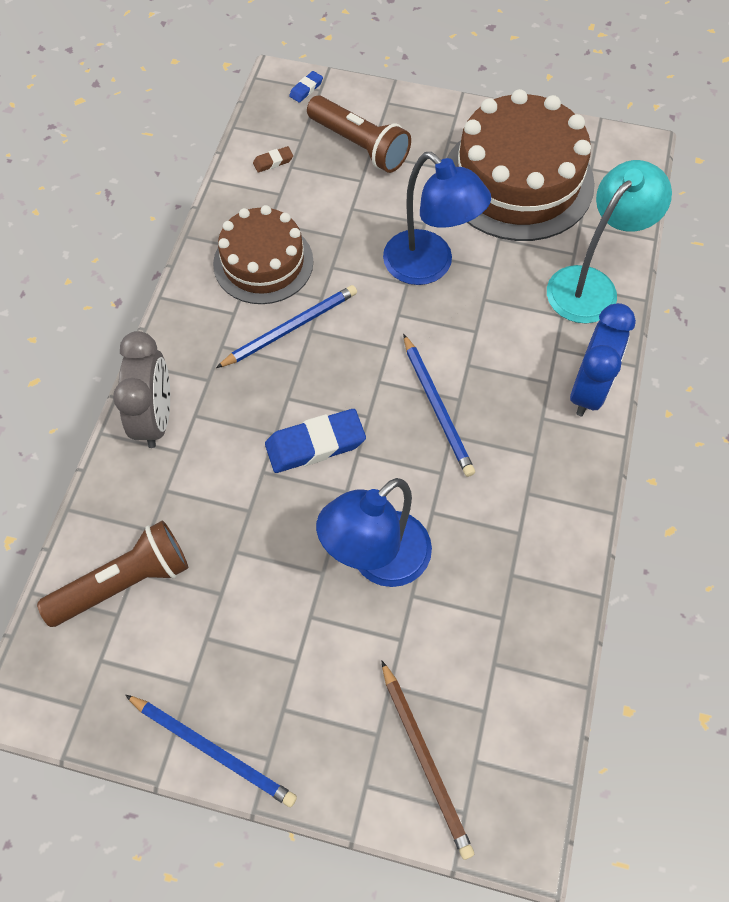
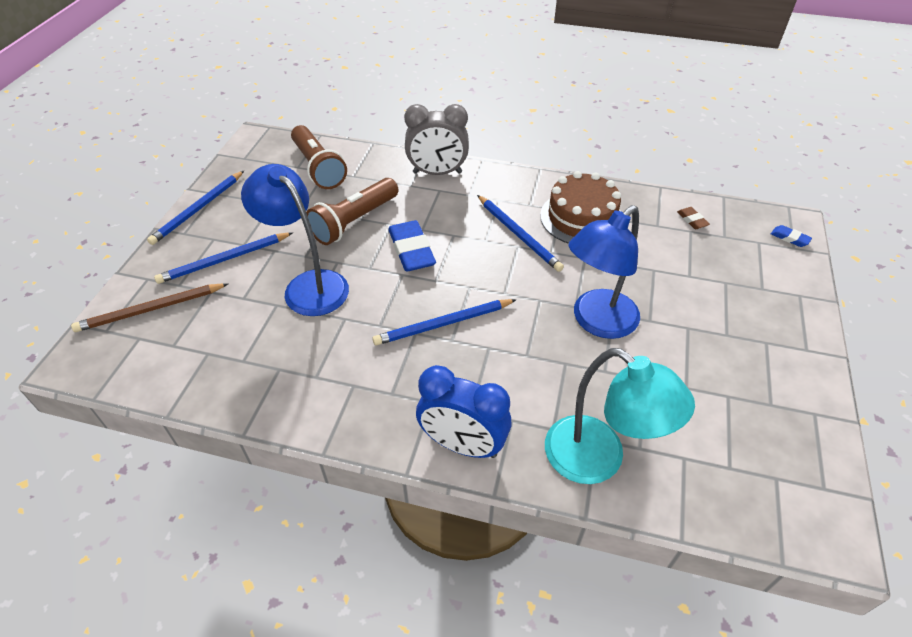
camera: 90 degrees right, 15 degrees down
(329, 681) = (224, 260): none -> blue pencil
(359, 145) = (733, 274): brown flashlight -> brown flashlight (354, 221)
(517, 180) = (730, 400): brown cake -> none

